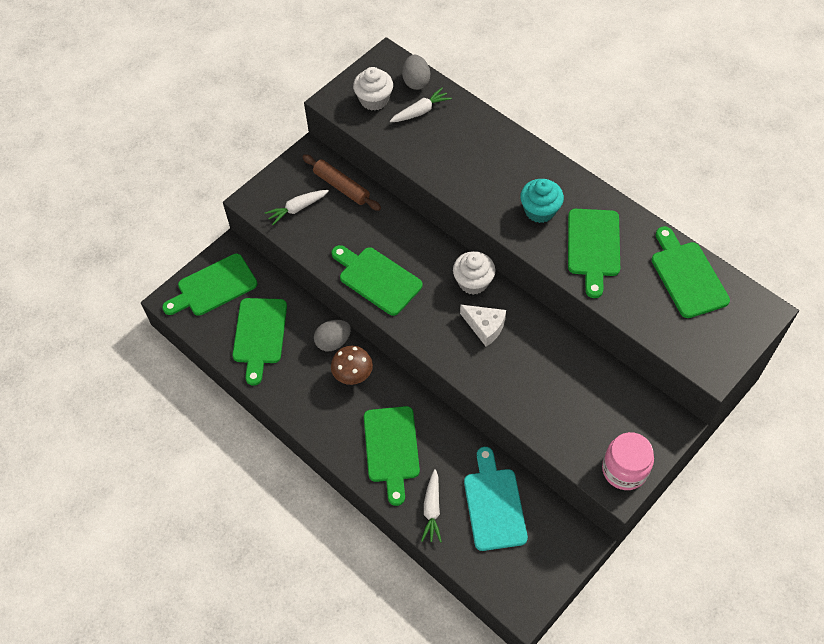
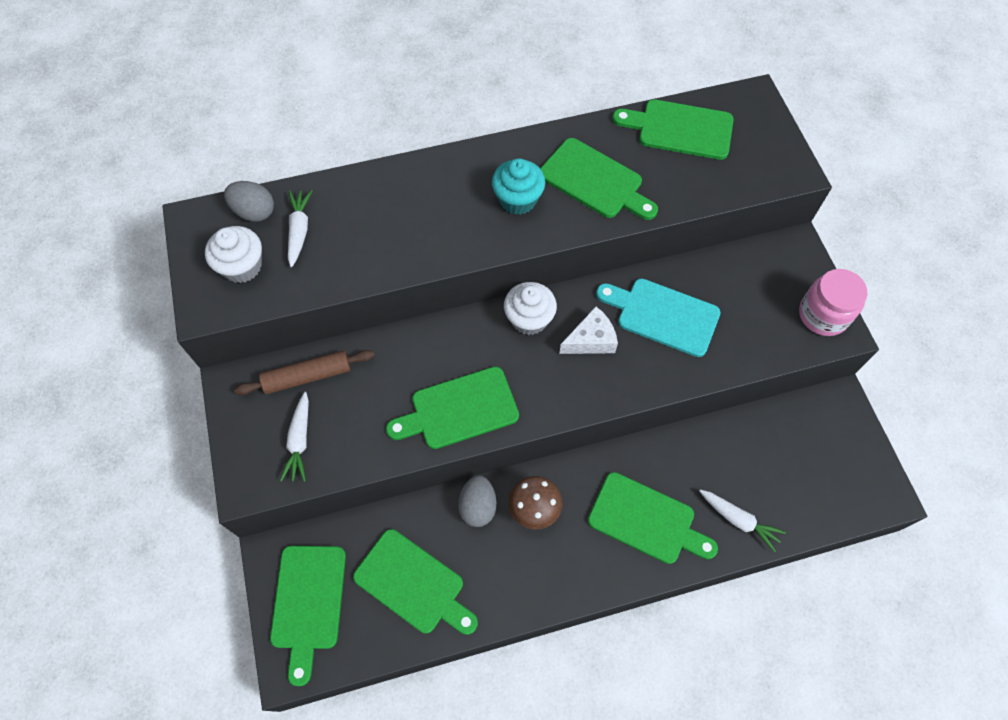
camera: 60 degrees left, 5 degrees up
(494, 505) = (764, 458): turquoise cutting board -> turquoise cutting board (663, 316)

